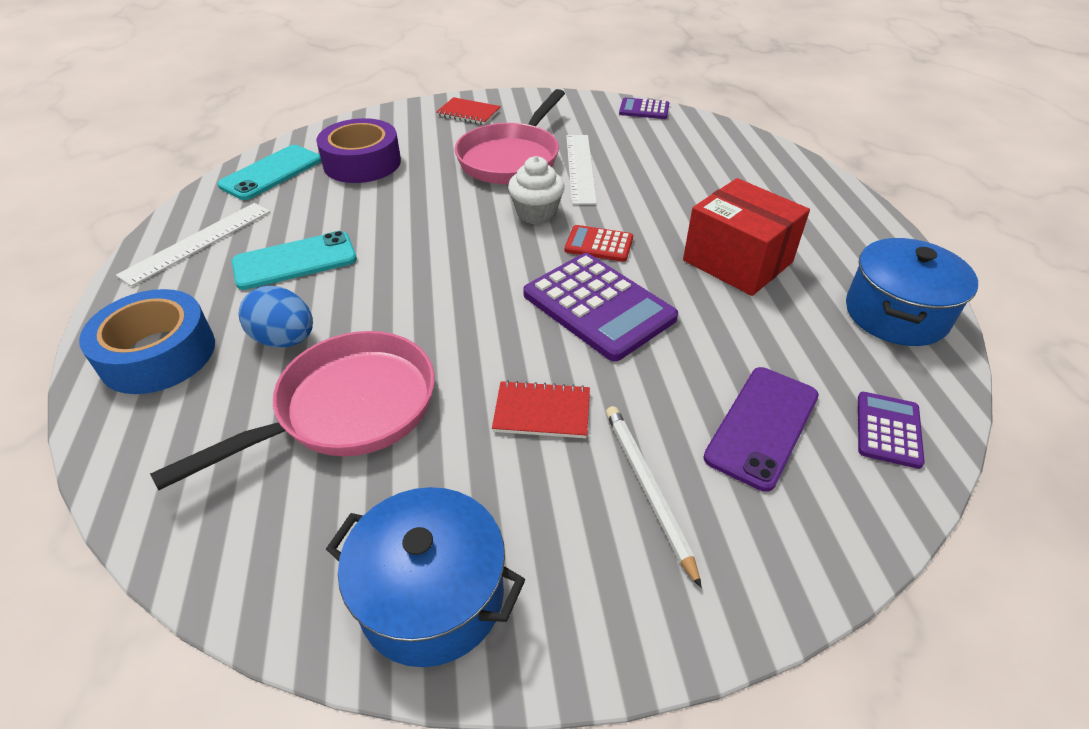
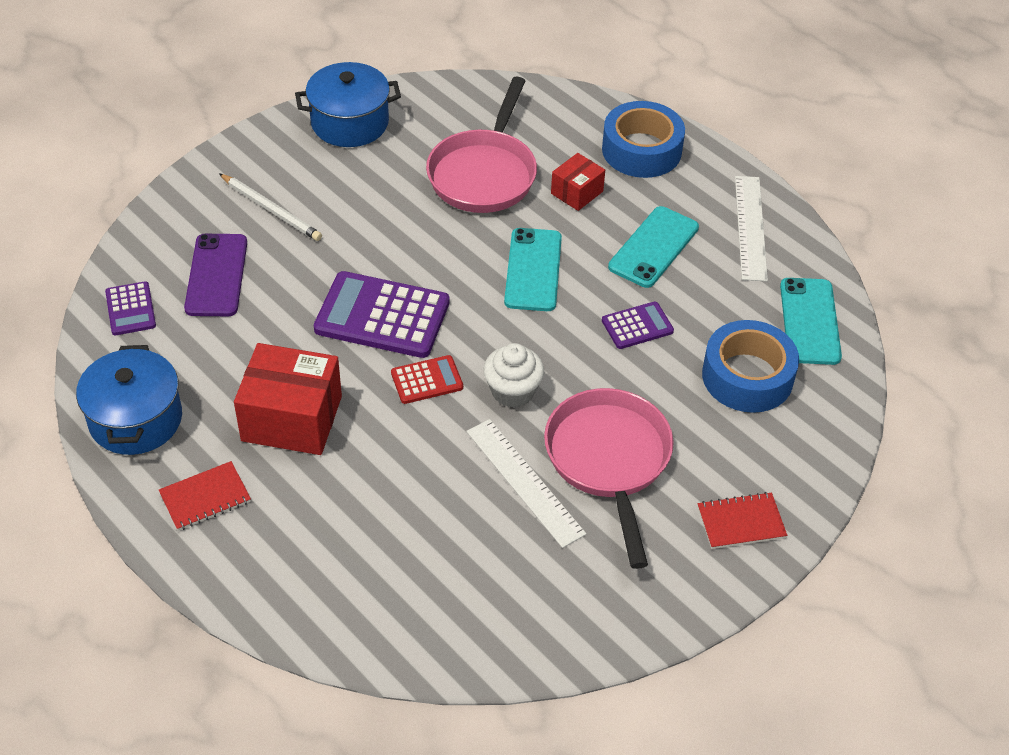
camera: 145 degrees right, 5 degrees up
(285, 339) = (576, 192): blue egg -> red box
(362, 163) = (747, 376): purple tape -> blue tape
(419, 287) = (533, 270): none -> turquoise phone
(542, 411) = (364, 223): red notebook -> red notebook (205, 497)
(644, 109) = (536, 652): purple calculator -> purple calculator (637, 326)

